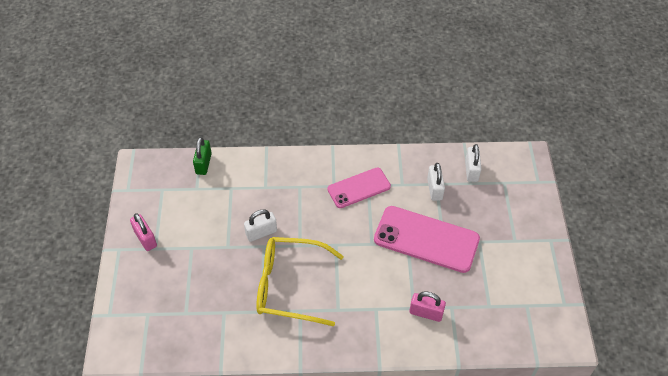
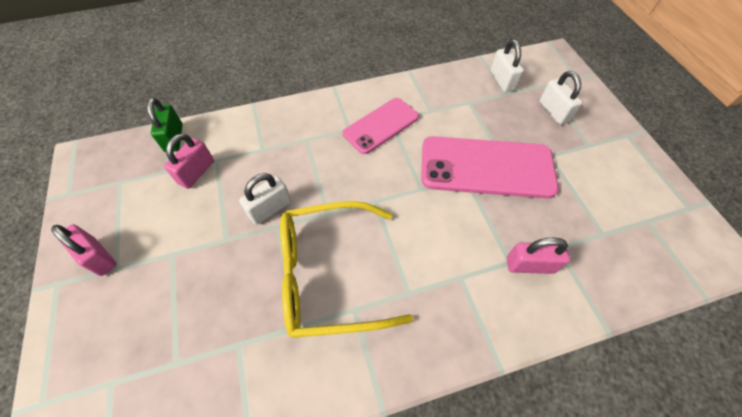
camera: 15 degrees left, 5 degrees up
(216, 194) = (196, 172): none -> pink padlock
(434, 189) = (470, 108): white padlock -> white padlock (553, 111)

